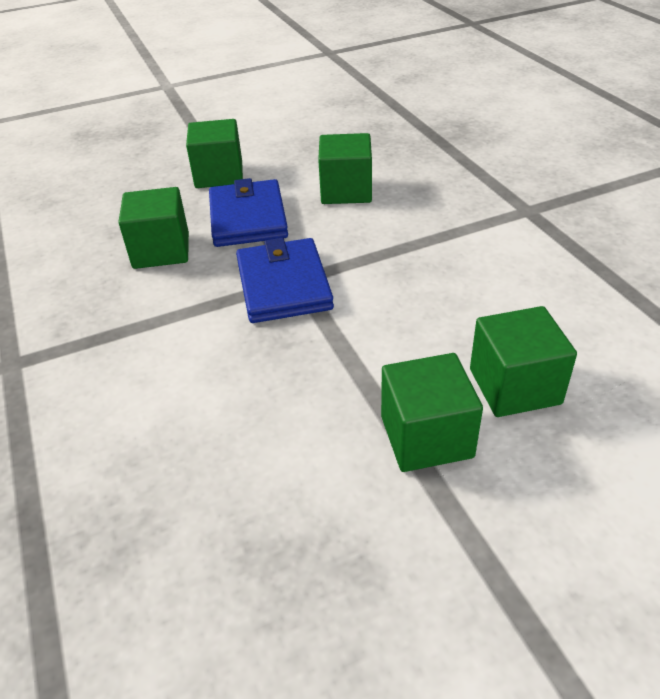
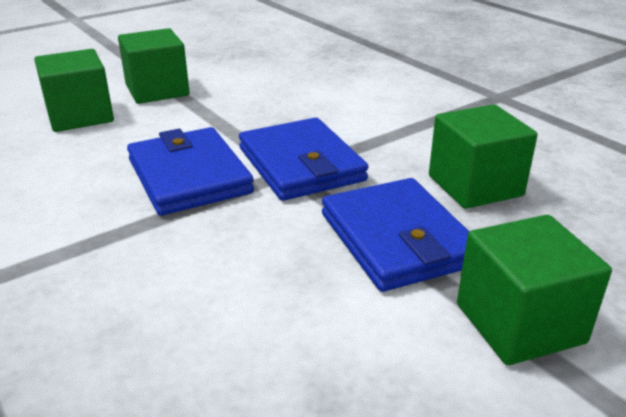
camera: 165 degrees right, 10 degrees down
(346, 191) = (257, 307): green cube -> none
(382, 282) = (189, 176): none -> blue wallet

